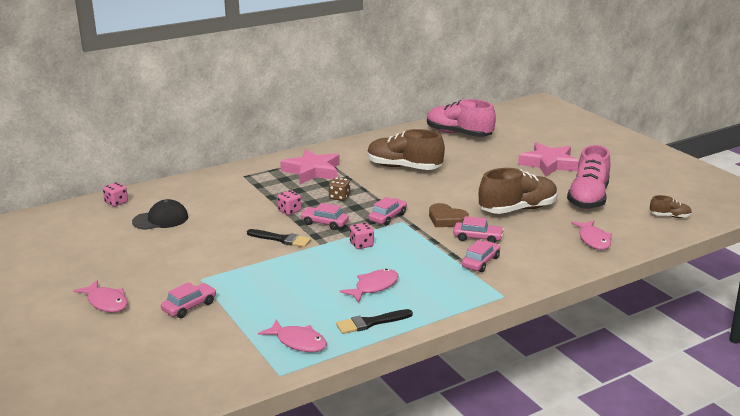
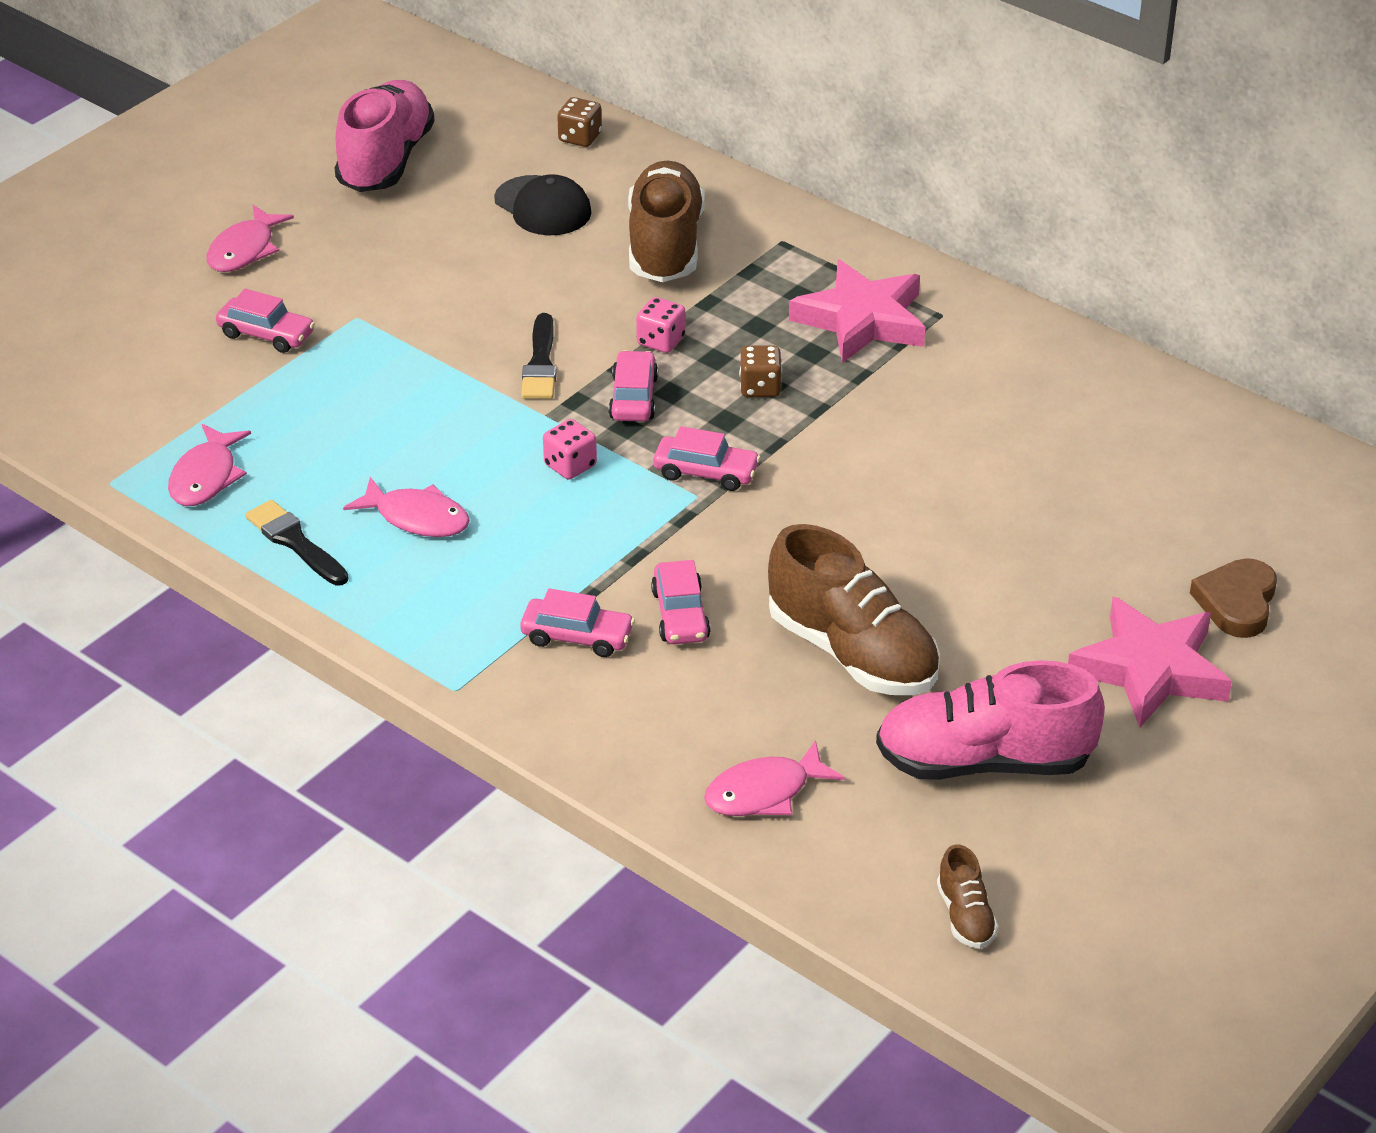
camera: 70 degrees right, 15 degrees up
(116, 202) = (580, 137): pink dice -> brown dice
(404, 167) = (967, 441): brown shoe -> brown shoe (665, 246)
(446, 219) = (742, 555): brown heart -> brown heart (1236, 602)
(459, 134) = (1232, 487): pink shoe -> pink shoe (386, 160)

